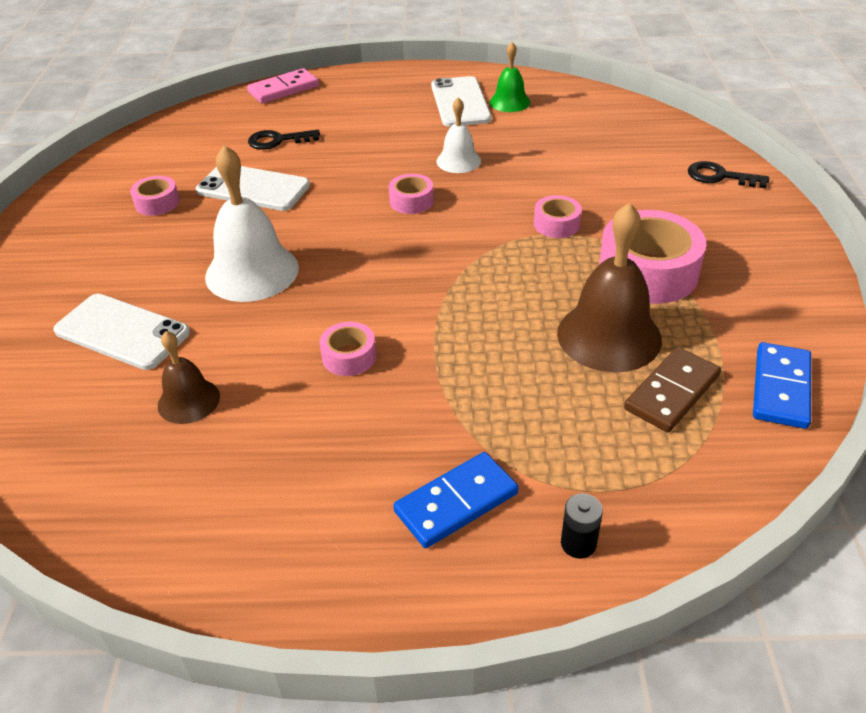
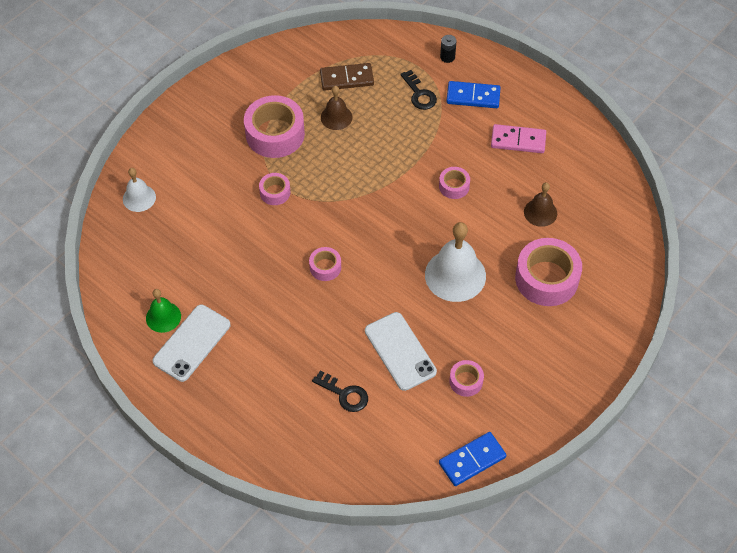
camera: 140 degrees left, 15 degrees up
(122, 332) = (546, 278): white phone -> pink tape
(283, 89) = (284, 465): pink domino -> pink domino (518, 140)
(458, 161) = (262, 282): white bell -> white bell (139, 198)
(609, 336) = (336, 117): brown bell -> brown bell, size x0.56
(719, 176) = (152, 160): black key -> black key (419, 94)
(781, 388) = (305, 52): blue domino -> blue domino (472, 460)

